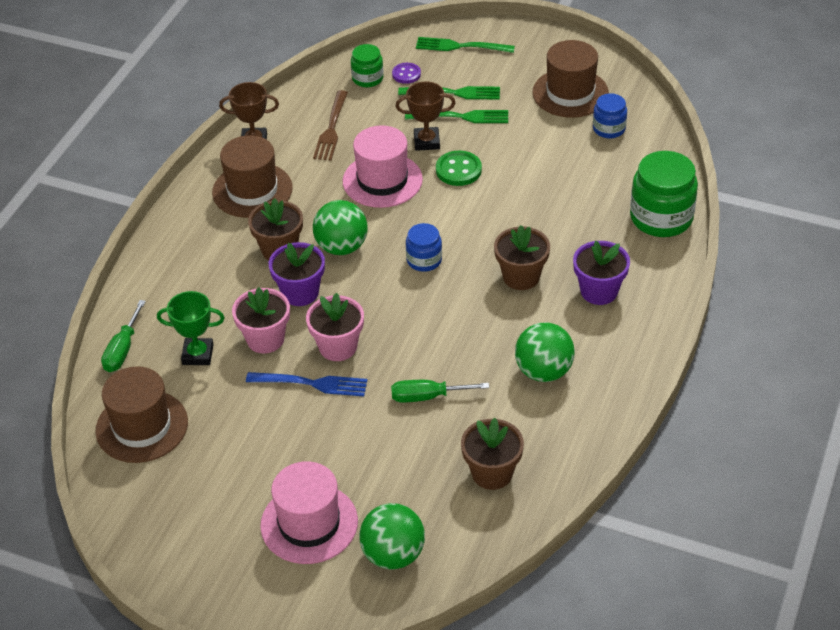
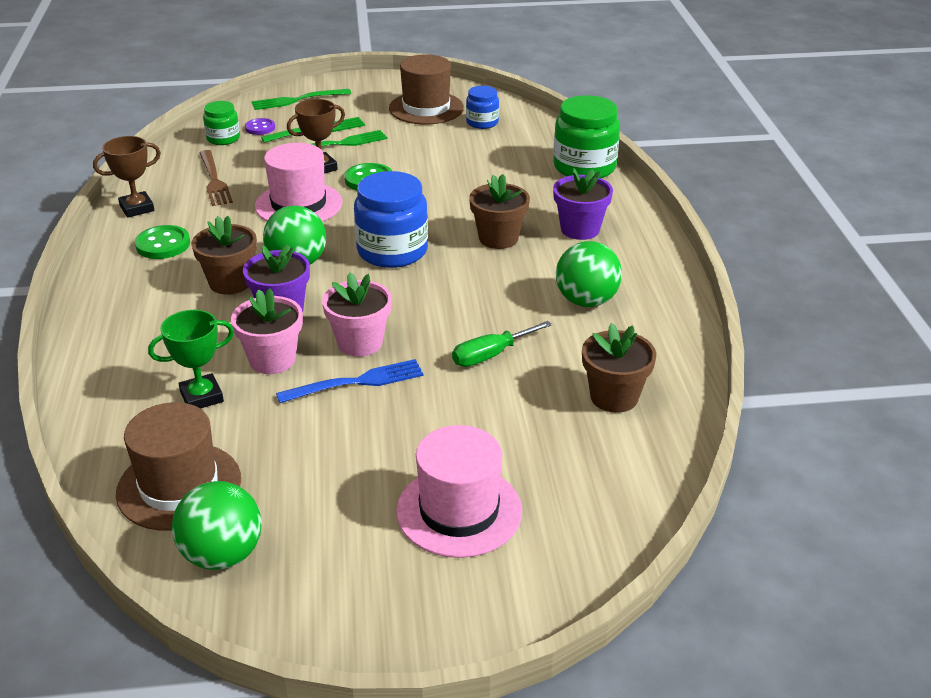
camera: 30 degrees left, 10 degrees down
(122, 350) = (102, 420): green screwdriver -> none
(252, 190) = (163, 244): brown hat -> green button
(393, 554) = (578, 506): green ball -> green ball (222, 555)
(424, 260) = (392, 251): blue jar -> blue jar, size x1.81

